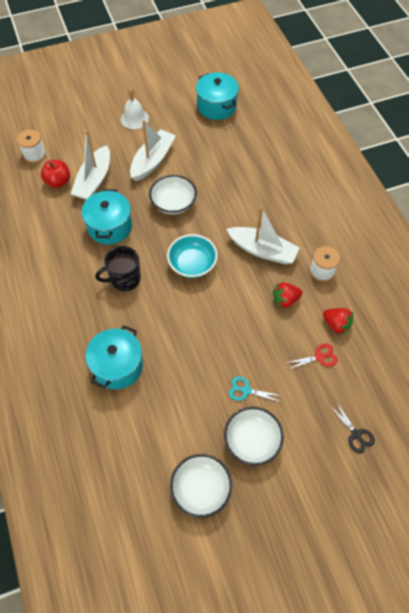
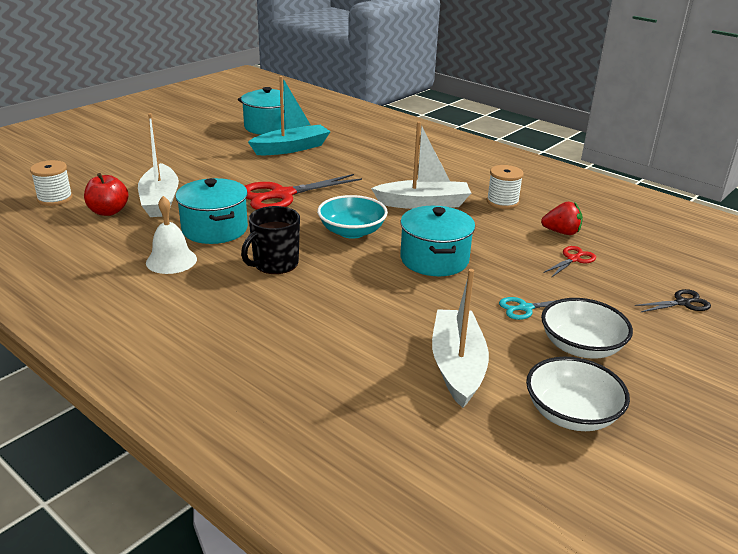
camera: 30 degrees left, 30 degrees down
(117, 366) = (337, 339): turquoise pot -> turquoise pot (434, 259)
(134, 118) = (175, 150): white bell -> white bell (171, 260)
(152, 161) = (226, 173): white boat -> white boat (457, 366)
(173, 203) = (282, 195): white bowl -> red scissors
(215, 143) = (291, 148): none -> turquoise boat
(285, 300) = (488, 230): red strawberry -> none
(356, 434) = (682, 303): black scissors -> black scissors turned 45 degrees counterclockwise

